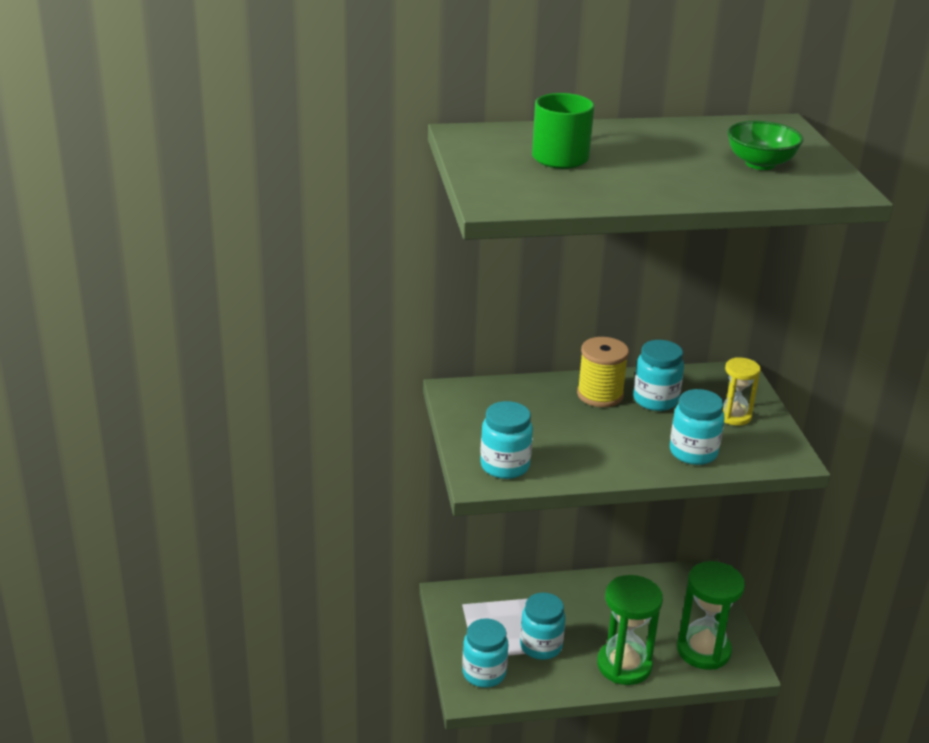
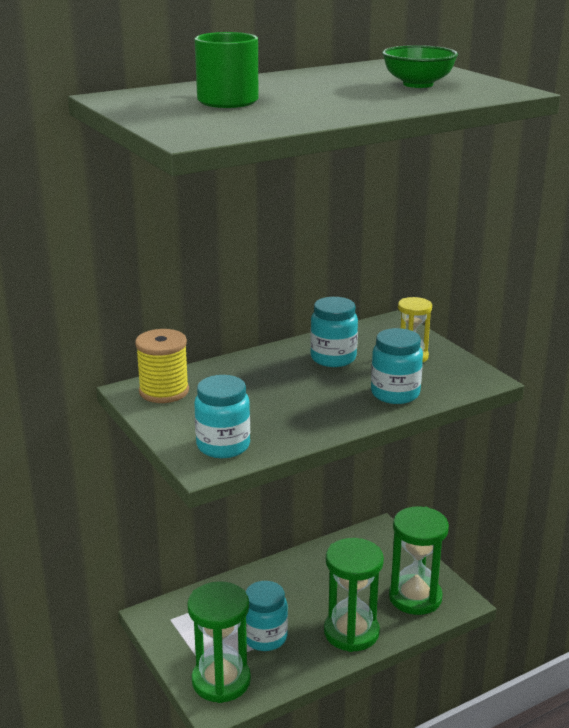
camera: 20 degrees left, 5 degrees down
(484, 673) = (221, 681): turquoise jar -> green hourglass
(600, 395) = (279, 364): yellow spool -> yellow spool (164, 391)

